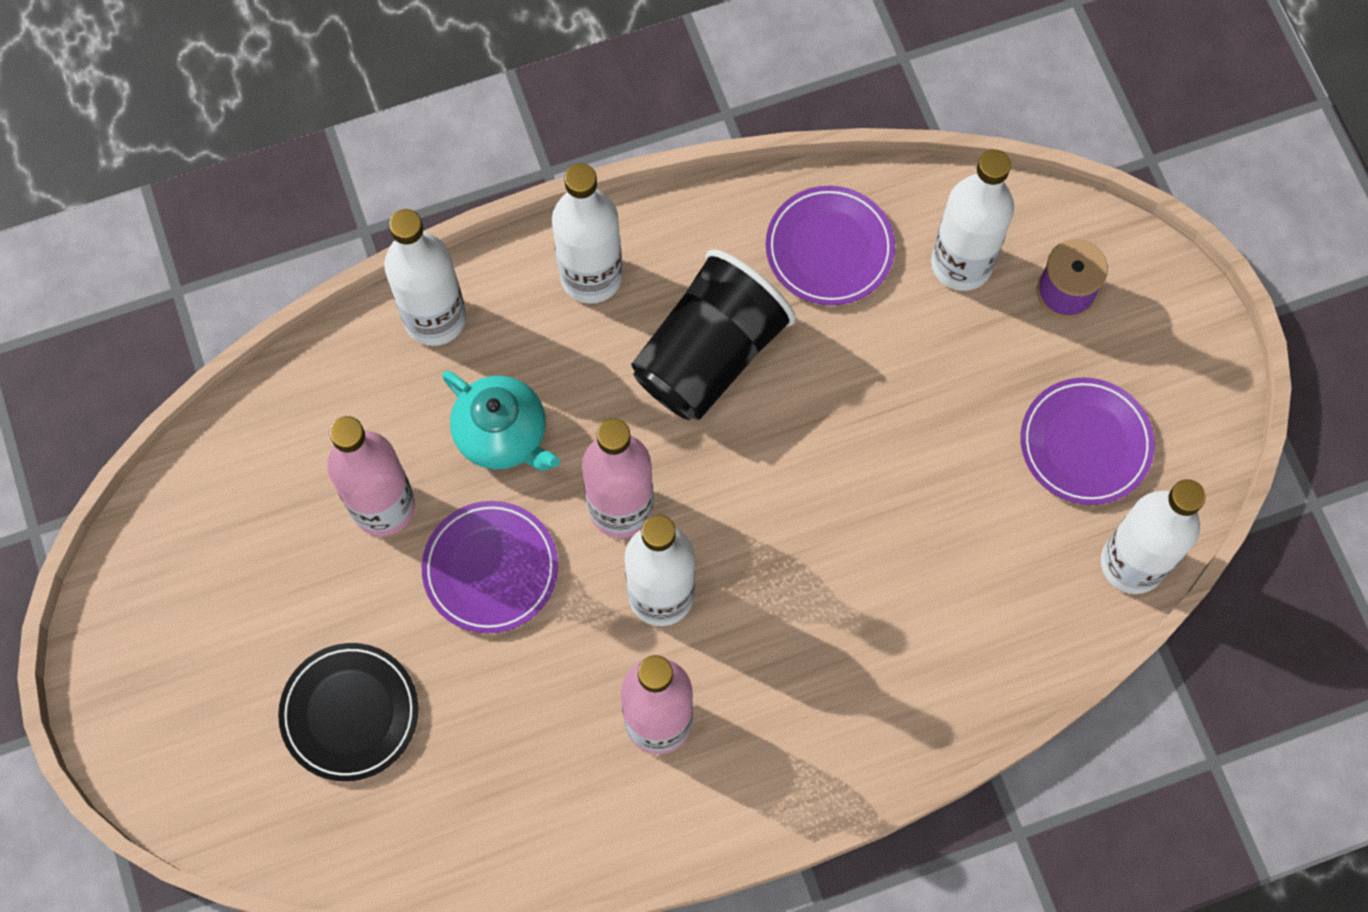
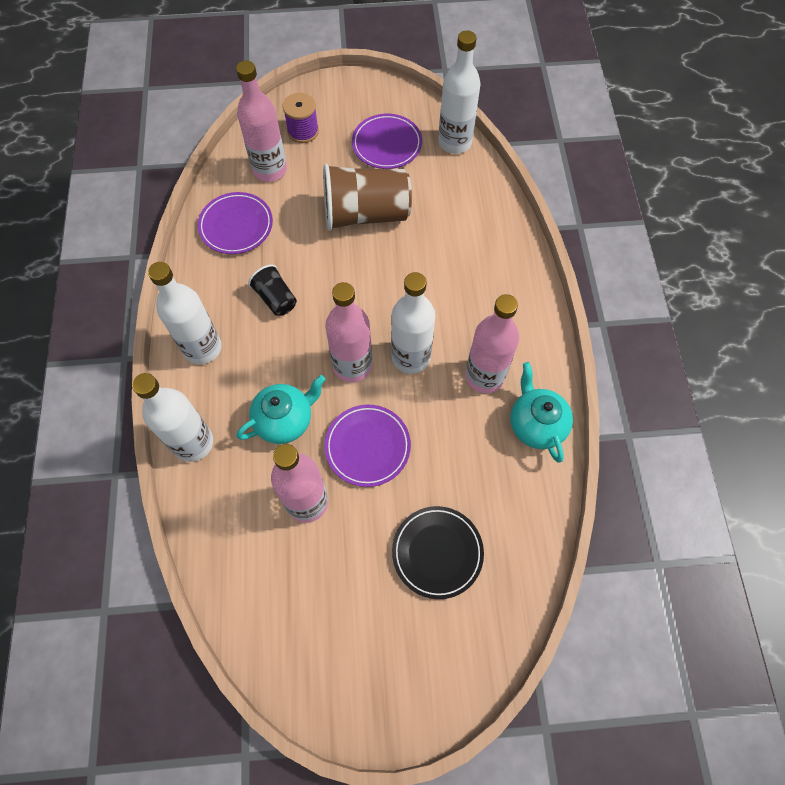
camera: 75 degrees left, 5 degrees down
(593, 822) = (536, 424): none -> turquoise teapot
(709, 355) = (276, 298): black cup -> black cup, size x0.51
(919, 449) = (366, 214): none -> brown cup
(961, 264) = (270, 170): white bottle -> pink bottle

